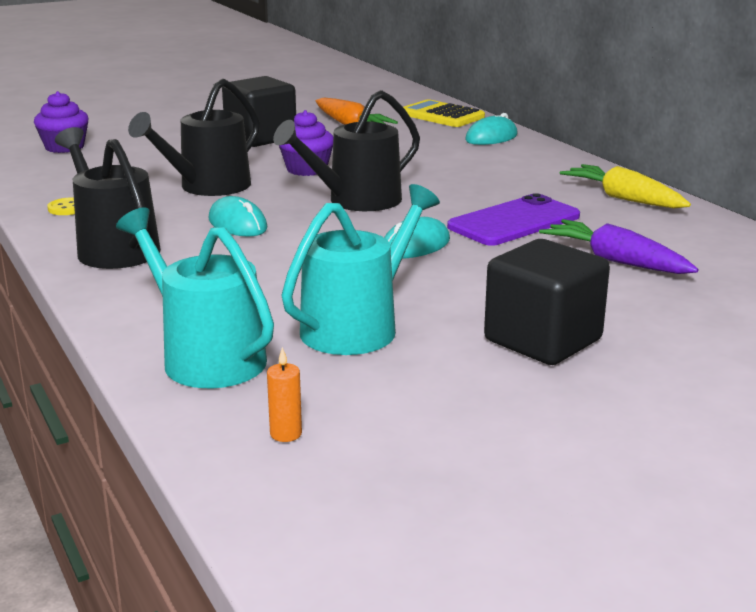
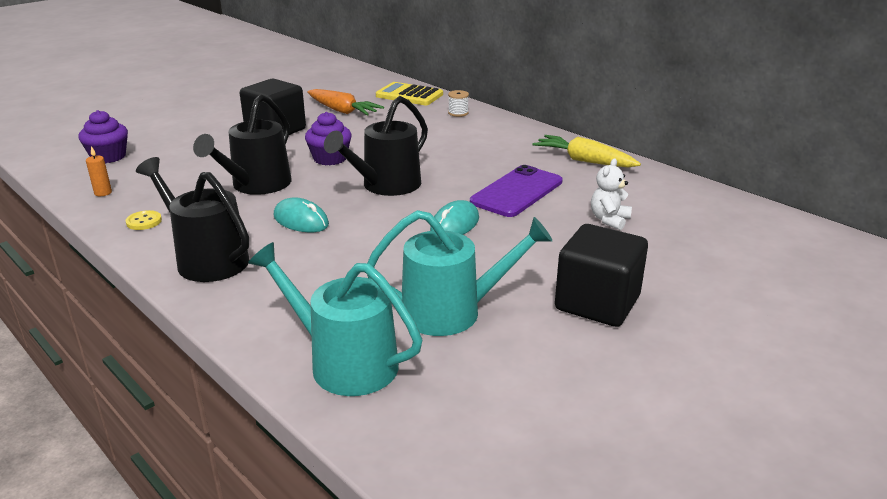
camera: 15 degrees left, 5 degrees up
(286, 434) = (451, 431): orange candle -> orange candle (103, 193)
(357, 327) = (451, 312): turquoise watering can -> turquoise watering can turned 60 degrees clockwise
(491, 137) = (458, 113): turquoise mouse -> white spool
(615, 261) = (609, 220): purple carrot -> white teddy bear

